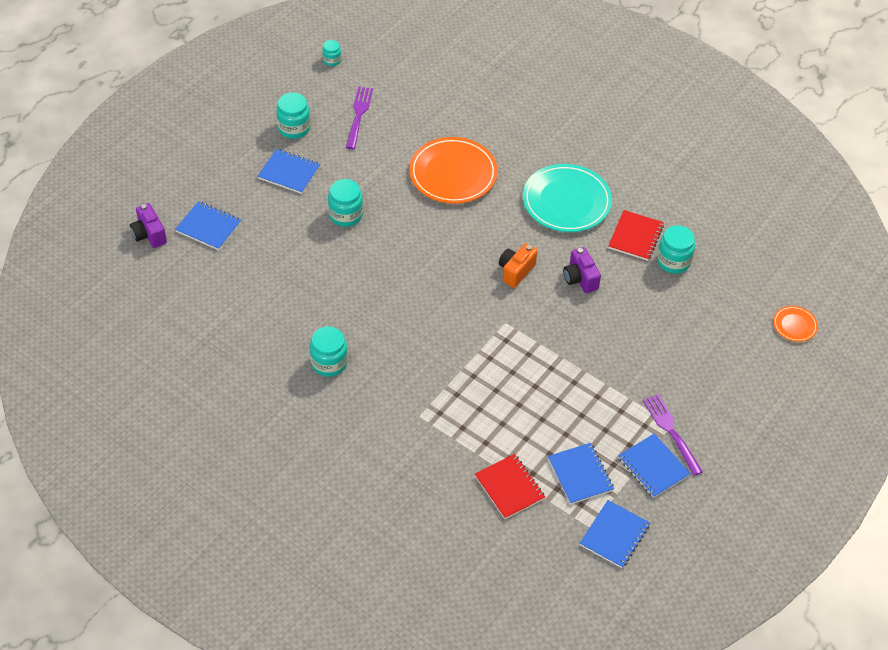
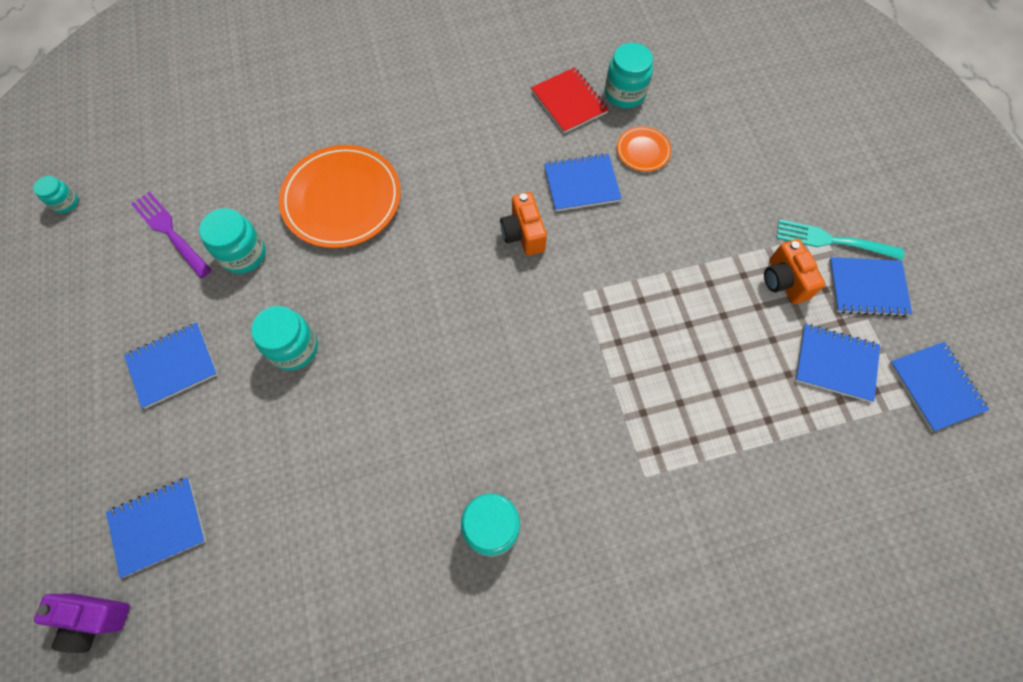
camera: 50 degrees left, 15 degrees up
(294, 128) = (115, 312): turquoise jar -> turquoise jar (243, 254)
(509, 487) = (809, 449): red notebook -> none
(566, 201) = (474, 126): turquoise plate -> none
(580, 279) = (581, 184): purple camera -> blue notebook
(614, 420) = (784, 281): none -> orange camera
(671, 432) = (833, 241): purple fork -> turquoise fork
(794, 325) = (773, 57): orange plate -> orange plate (643, 151)

